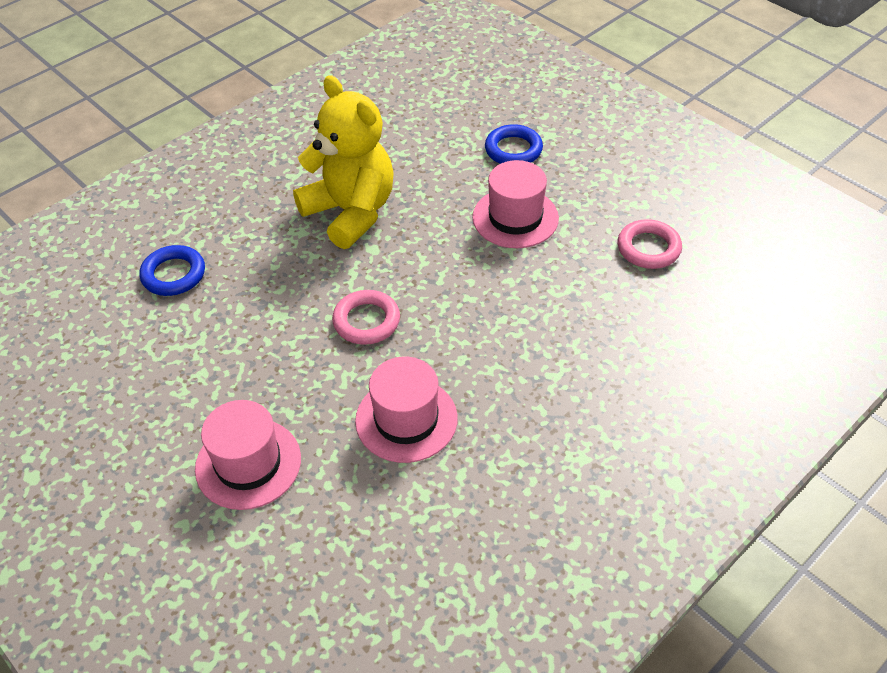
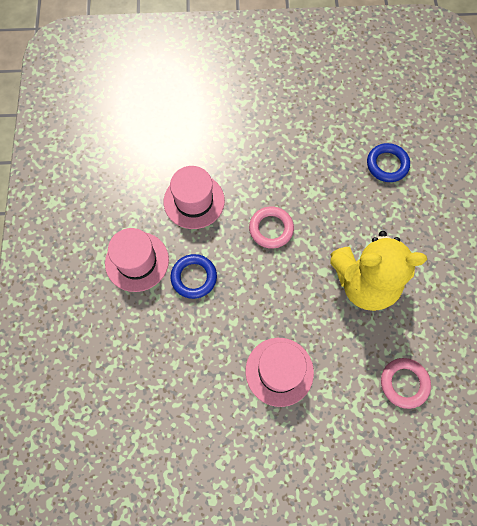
camera: 130 degrees right, 20 degrees up
(248, 463) = (232, 125): pink hat -> pink hat (137, 261)
(513, 150) = (343, 430): blue ring -> blue ring (194, 277)
(648, 248) = (184, 426): pink ring -> pink ring (404, 383)

